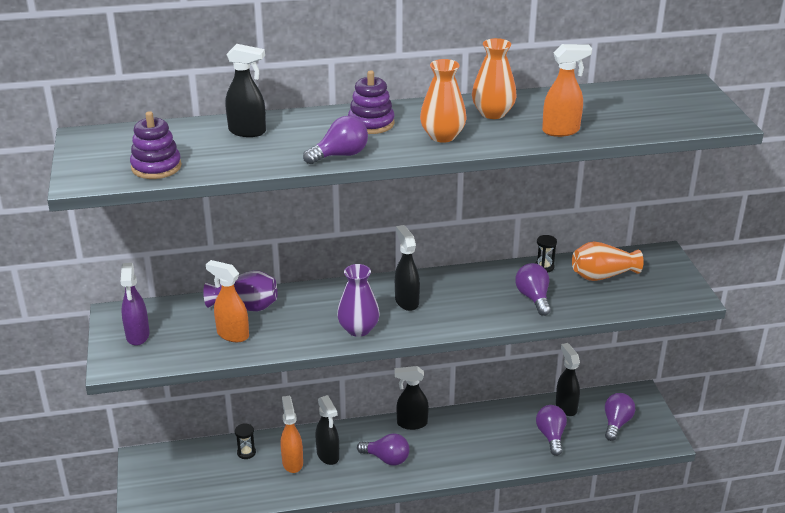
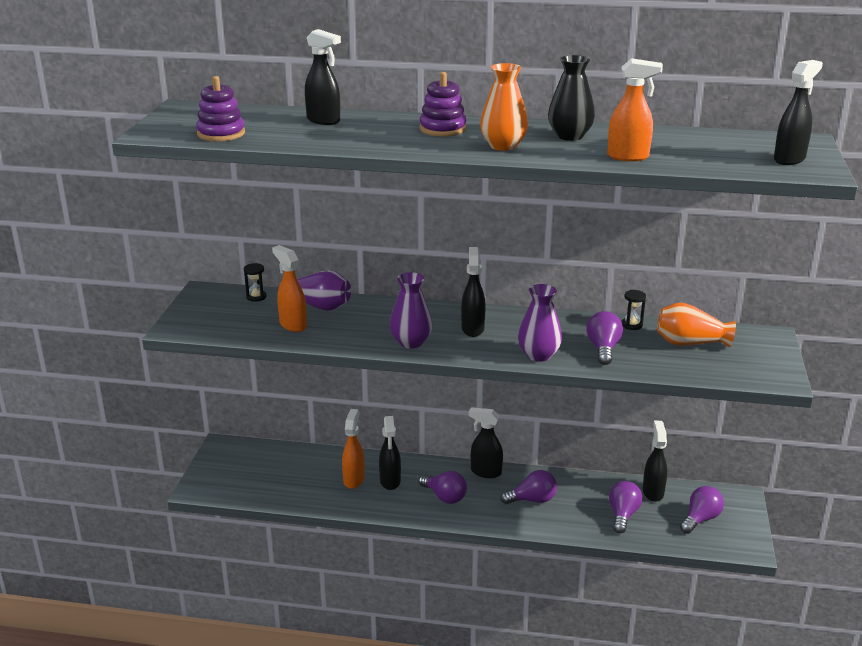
camera: 20 degrees right, 5 degrees down
(138, 336) = (211, 311): purple spray bottle -> none
(246, 452) = (316, 462): black hourglass -> black hourglass (256, 297)
(340, 155) = (392, 147): purple light bulb -> purple light bulb (532, 500)
(482, 317) = (538, 355): none -> purple vase
(493, 113) = (569, 136): orange vase -> black vase
(693, 110) = (789, 159): none -> black spray bottle

